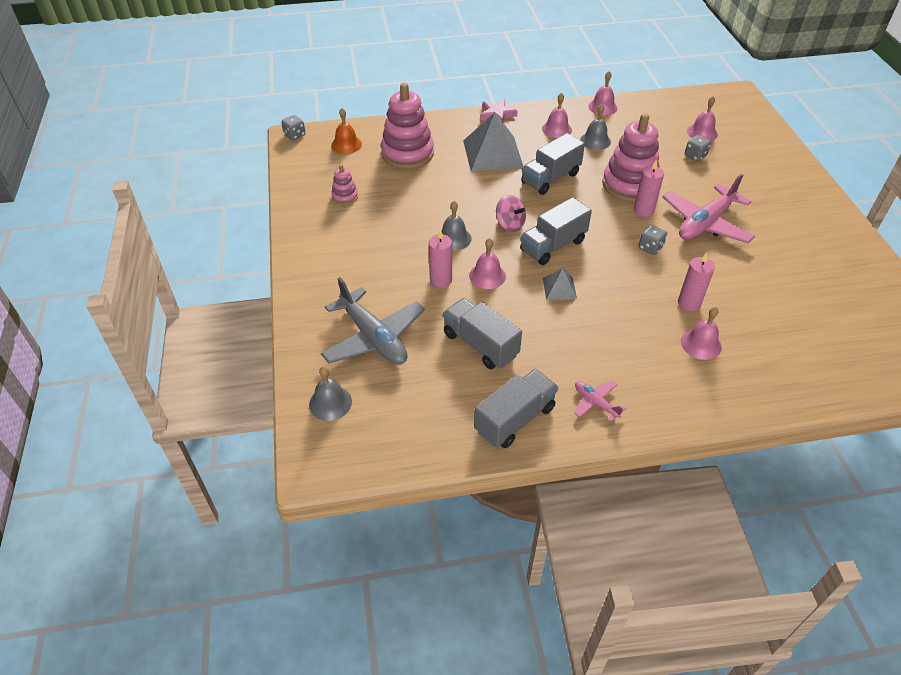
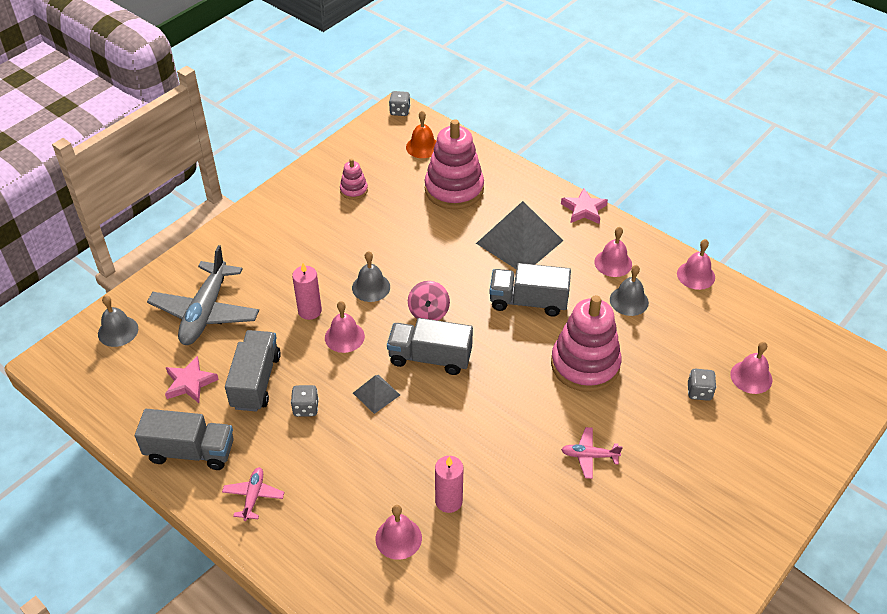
camera: 50 degrees right, 0 degrees up
(440, 384) = (190, 383): none -> pink star
(643, 210) = (555, 396): pink candle -> none
(650, 248) = (502, 430): grey dice -> grey dice (306, 408)
(705, 223) = (589, 456): pink plane -> pink plane, size x0.48

